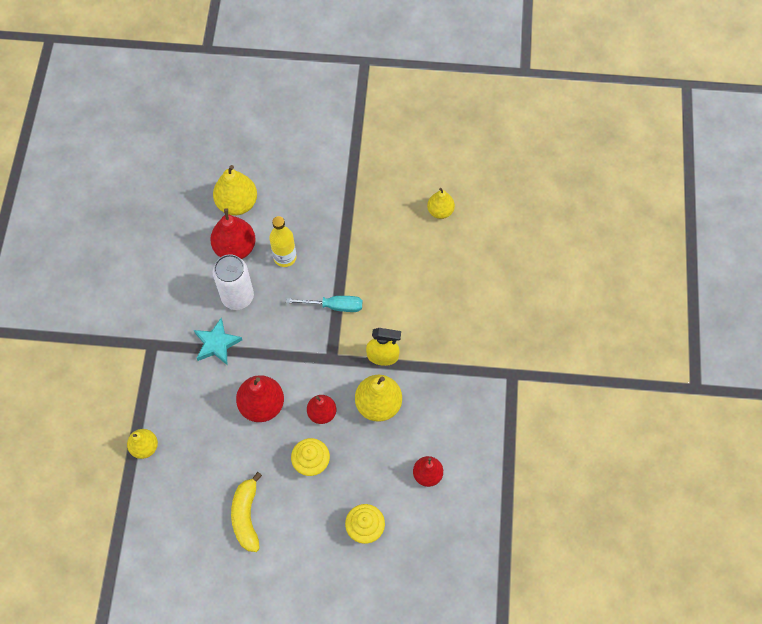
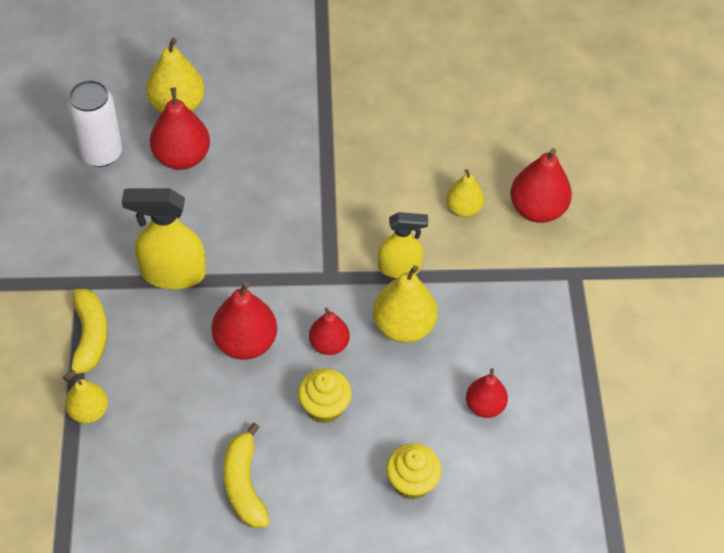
camera: 10 degrees left, 10 degrees down
(151, 389) = (90, 338): none -> yellow banana
(217, 344) = (172, 273): turquoise star -> yellow spray bottle
(237, 296) = (193, 214): white can -> white can (101, 153)
(285, 257) = (250, 163): yellow bottle -> none
(334, 306) = (324, 214): turquoise screwdriver -> none
(440, 211) = (444, 93): yellow pear -> yellow pear (463, 208)
(494, 318) = (537, 209): none -> red pear

